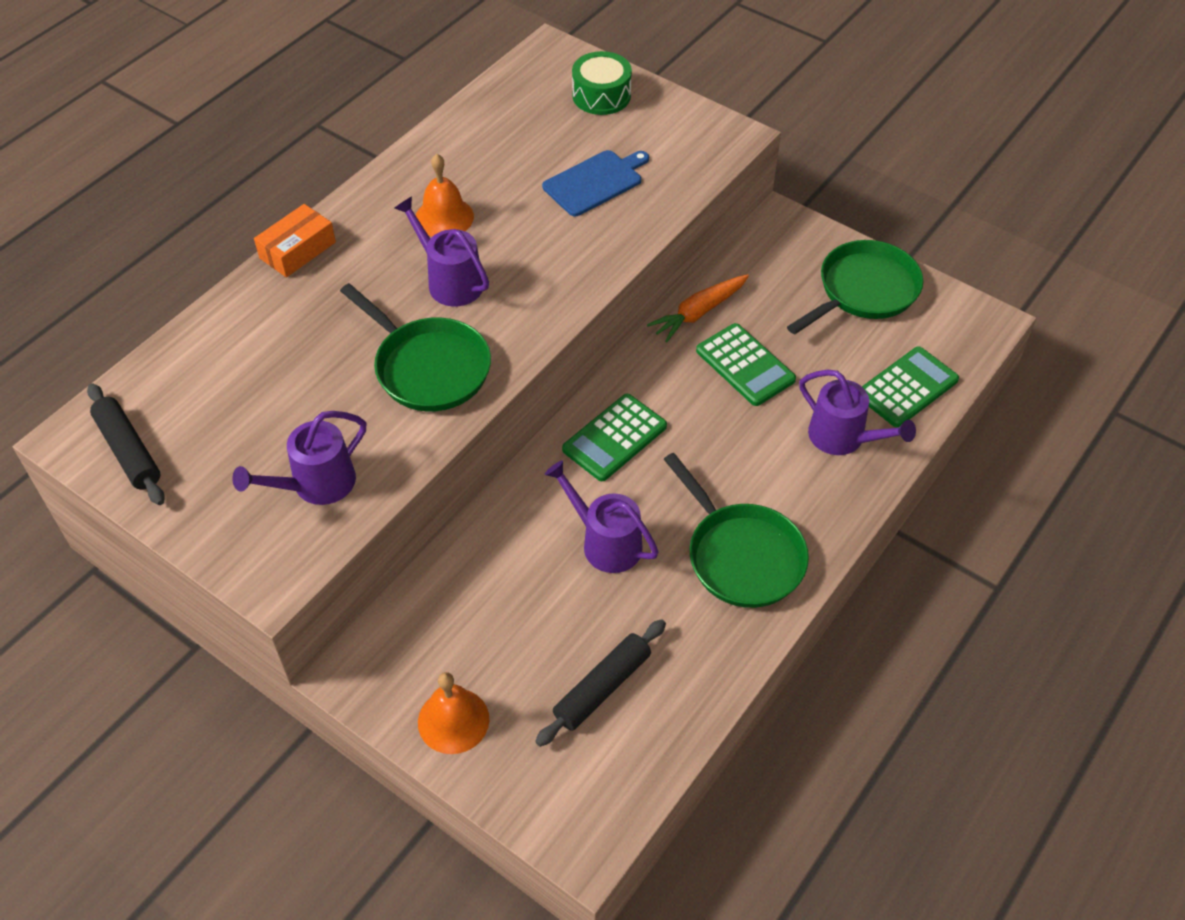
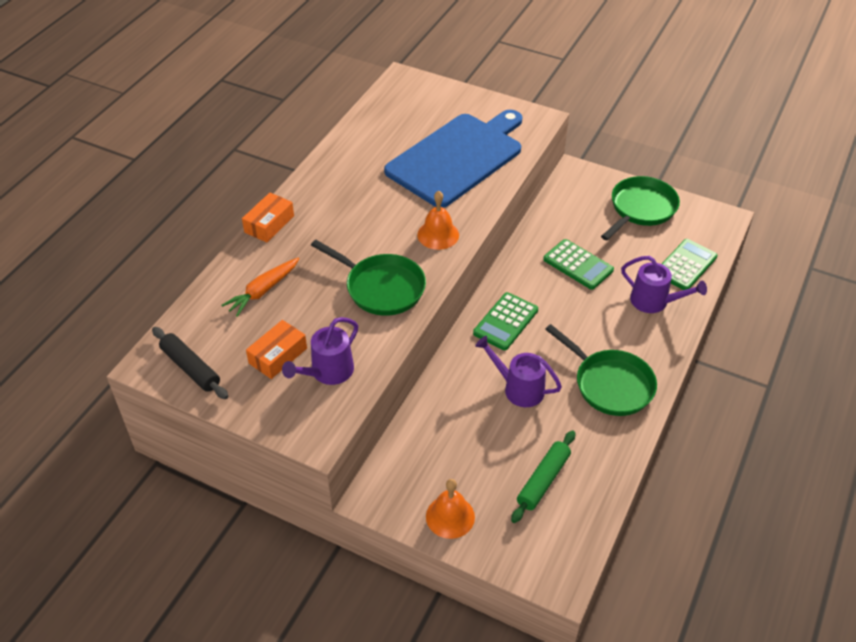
camera: 10 degrees left, 5 degrees down
(253, 450) = (278, 356): none -> orange box
(444, 217) = (363, 191): orange bell -> orange bell (438, 234)
(449, 281) = (379, 231): purple watering can -> none
(595, 182) = (457, 157): blue cutting board -> blue cutting board, size x2.11
(601, 95) = (445, 103): green drum -> none
(602, 688) = (543, 480): black rolling pin -> green rolling pin
(699, 313) = (538, 236): orange carrot -> orange carrot (263, 291)

